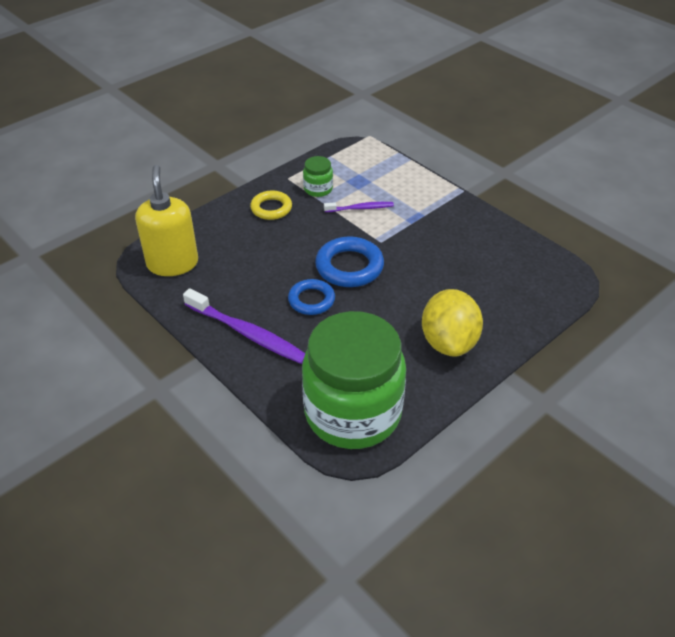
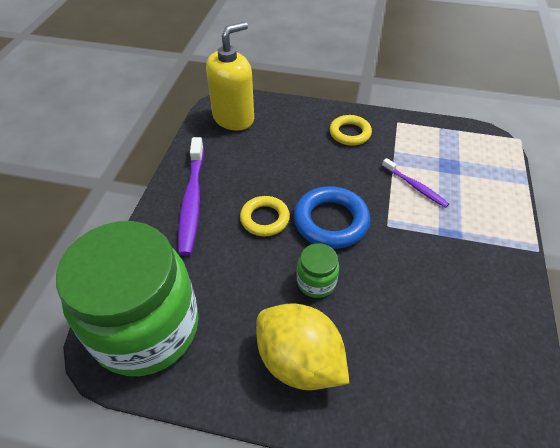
camera: 55 degrees right, 5 degrees up
(311, 300) = (265, 219): blue ring -> yellow ring
(318, 189) = (406, 146): green jar -> green jar (316, 282)
(449, 342) = (299, 361): yellow lemon -> yellow lemon turned 75 degrees clockwise

